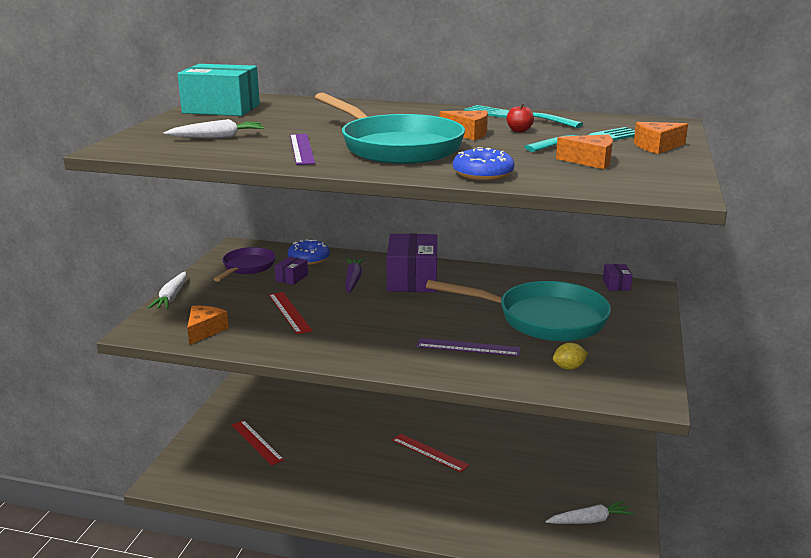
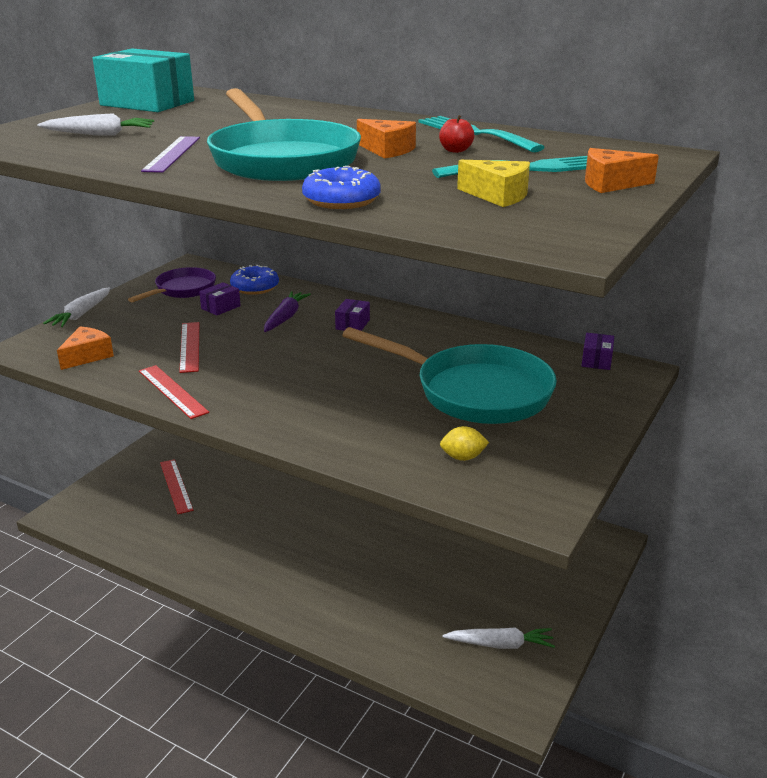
camera: 15 degrees right, 5 degrees up
(412, 279) = (352, 324): purple box -> purple box, size x0.45
(429, 452) = (354, 529): red ruler -> red ruler (172, 391)
(468, 347) = (359, 415): purple ruler -> none
(590, 161) = (498, 195): orange cheese -> yellow cheese

